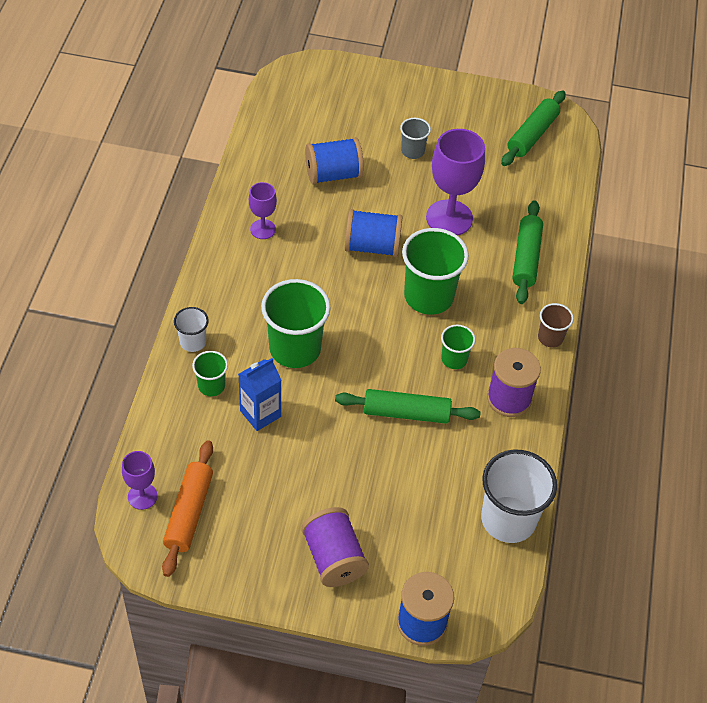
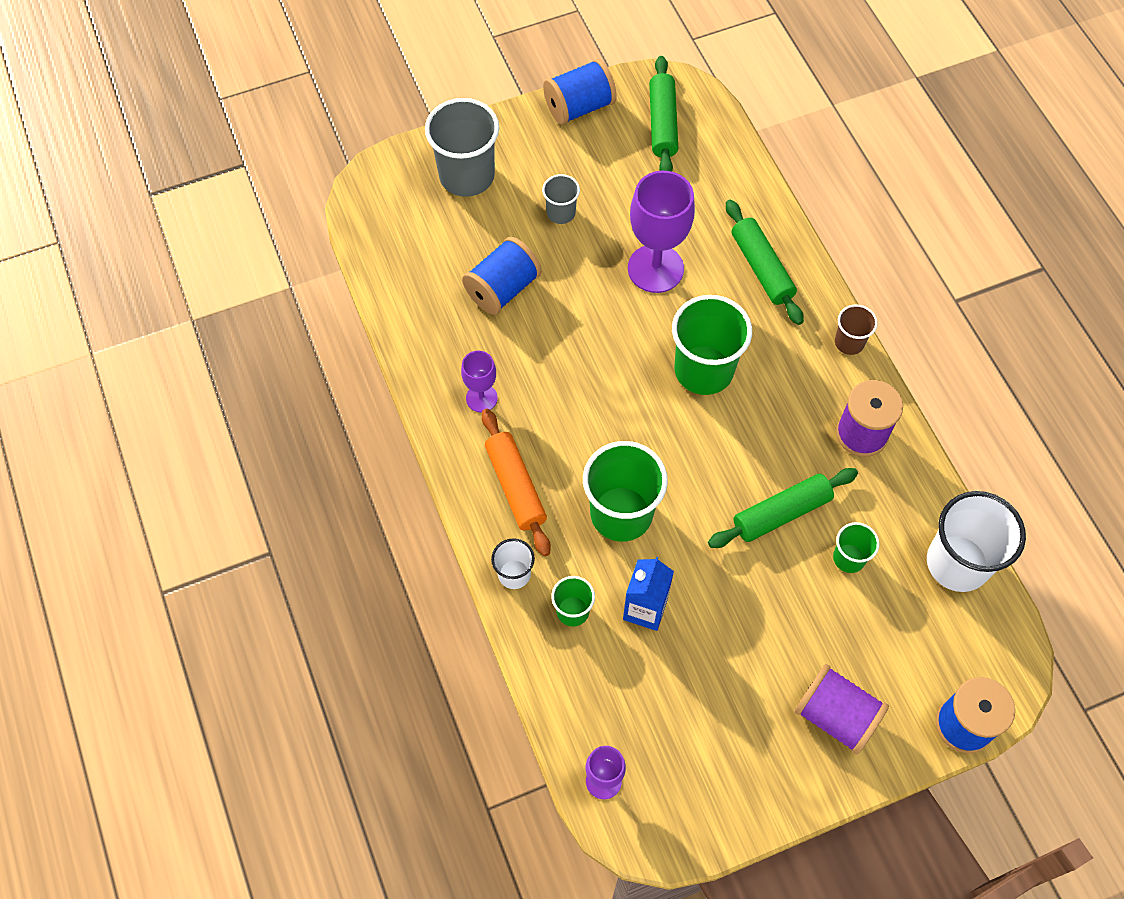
camera: 30 degrees left, 10 degrees up
(189, 512) = (663, 766): orange rolling pin -> orange rolling pin (515, 486)
(368, 97) = (467, 176): none -> grey cup
(372, 246) = (606, 348): blue spool -> blue spool (579, 107)
(454, 359) = (780, 424): green cup -> green cup (849, 558)

